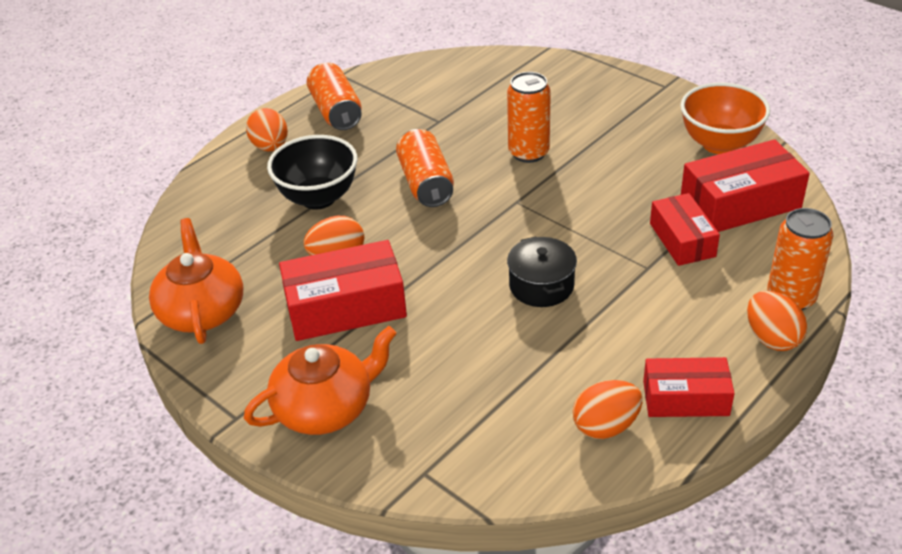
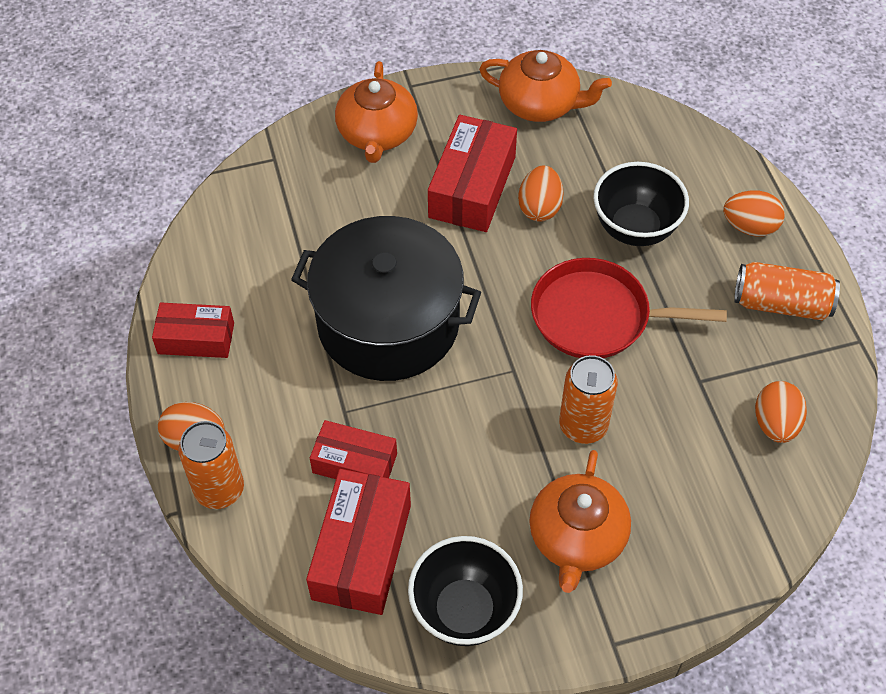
camera: 120 degrees right, 15 degrees up
(426, 183) = (596, 316): orange can -> red pan
(541, 285) = (388, 322): black pot -> black pot, size x2.22
(606, 426) = (218, 275): orange egg -> orange egg (775, 424)
(615, 123) = (577, 537): none -> orange teapot
(685, 398) = (196, 338): red box -> red box turned 60 degrees clockwise
(719, 144) = (464, 610): orange bowl -> black bowl

